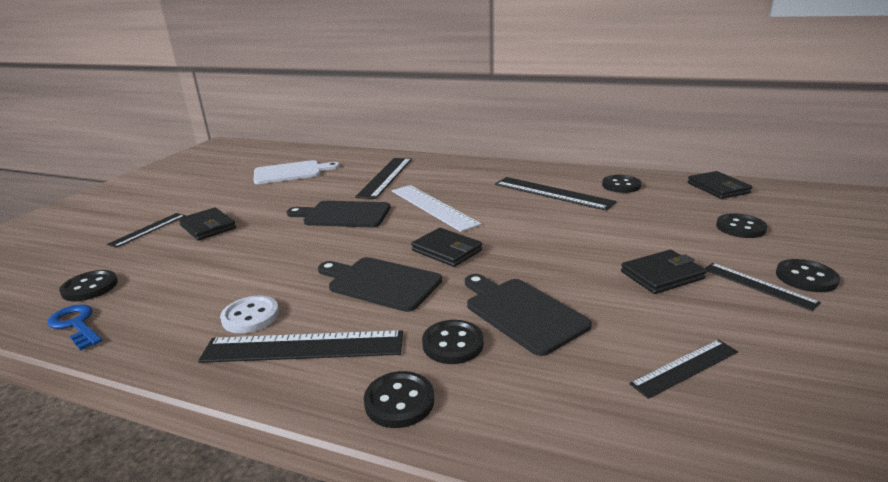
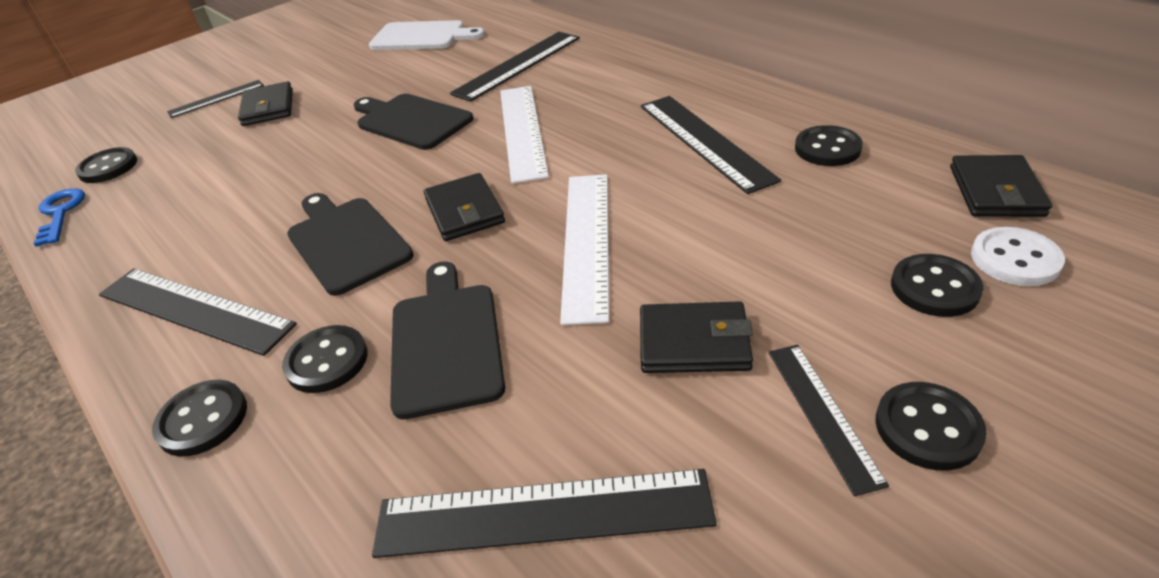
camera: 30 degrees right, 15 degrees up
(250, 316) = (190, 250): white button -> white button (1015, 259)
(545, 248) = (587, 242): none -> white ruler
(685, 367) = (543, 513): black ruler -> black ruler, size x1.69

